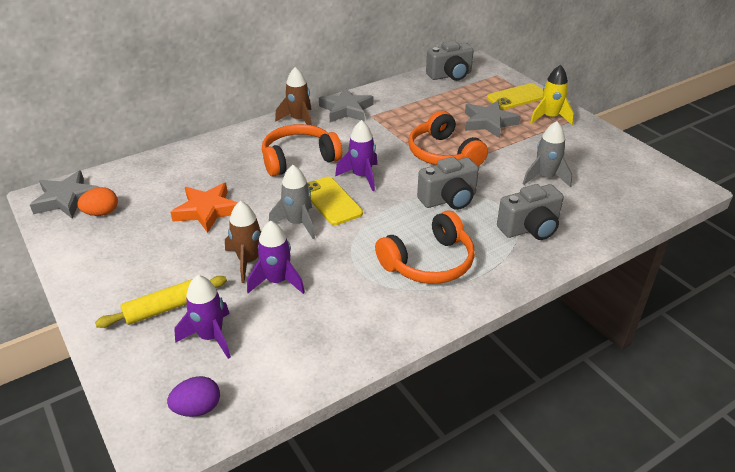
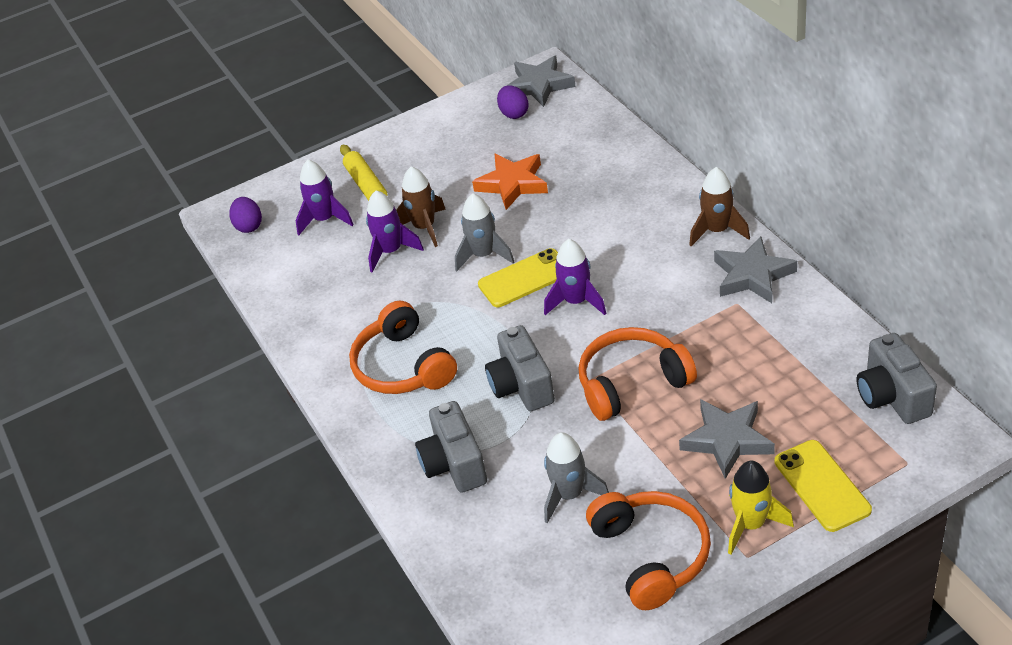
camera: 100 degrees right, 5 degrees up
(101, 213) = (514, 113): orange egg -> purple egg
(299, 159) = (617, 241): orange headphones -> orange headphones (651, 555)

